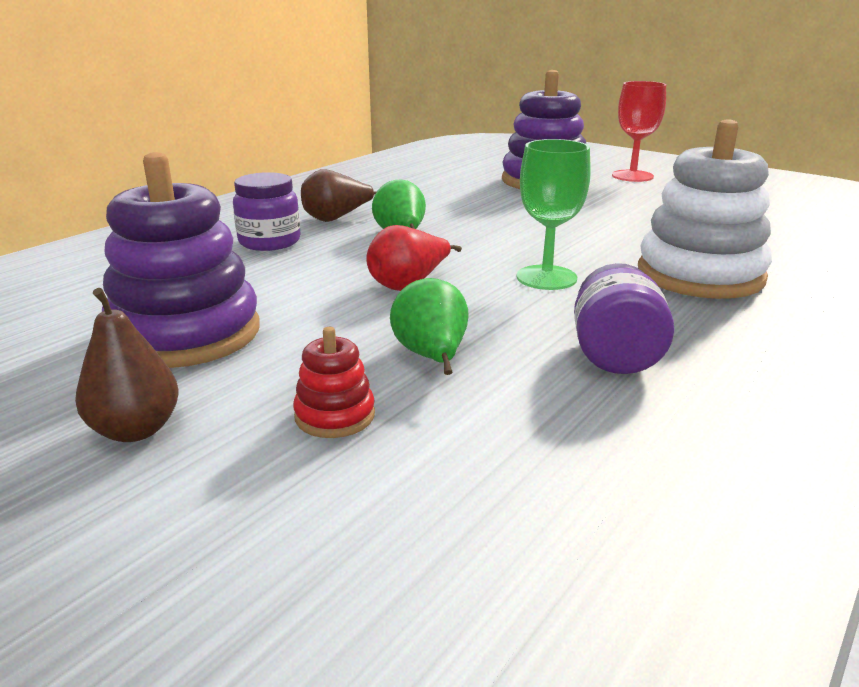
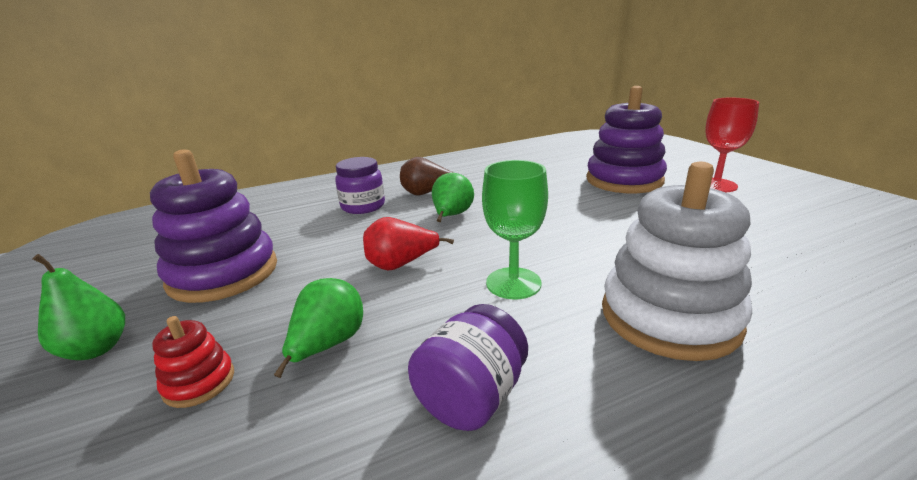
camera: 30 degrees right, 0 degrees up
(135, 430) = (96, 349): brown pear -> green pear

